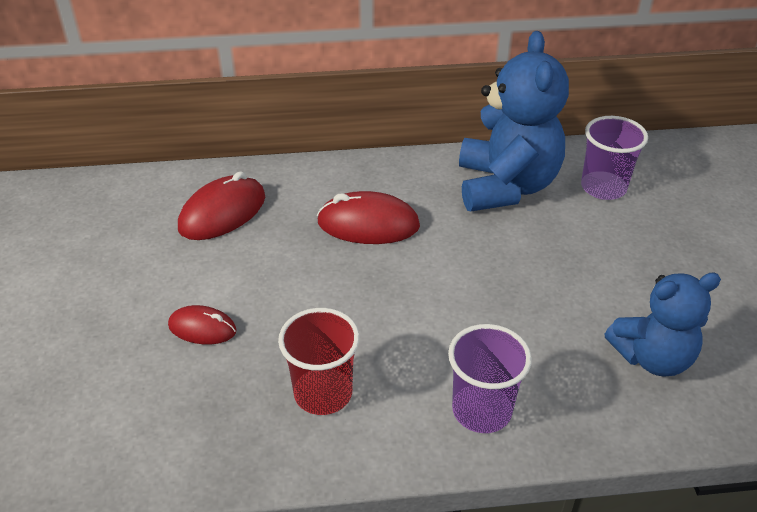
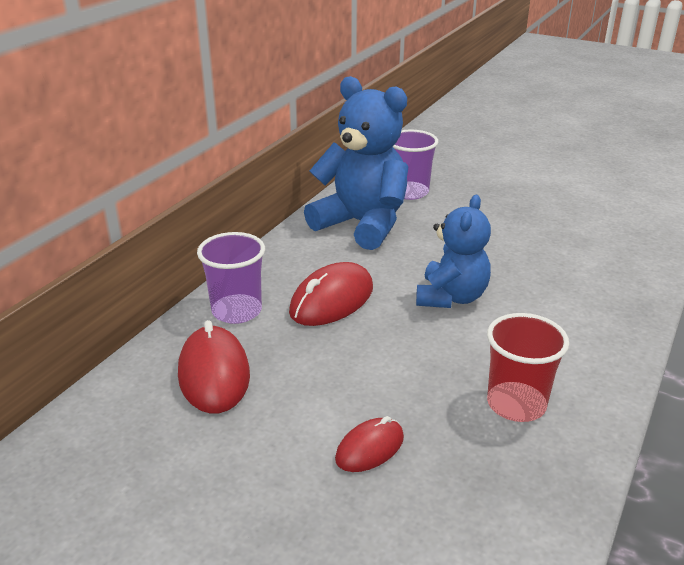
camera: 55 degrees left, 10 degrees down
(481, 410) = (591, 334): purple cup -> purple cup (237, 311)
(652, 358) = (590, 248): blue teddy bear -> blue teddy bear (451, 297)

